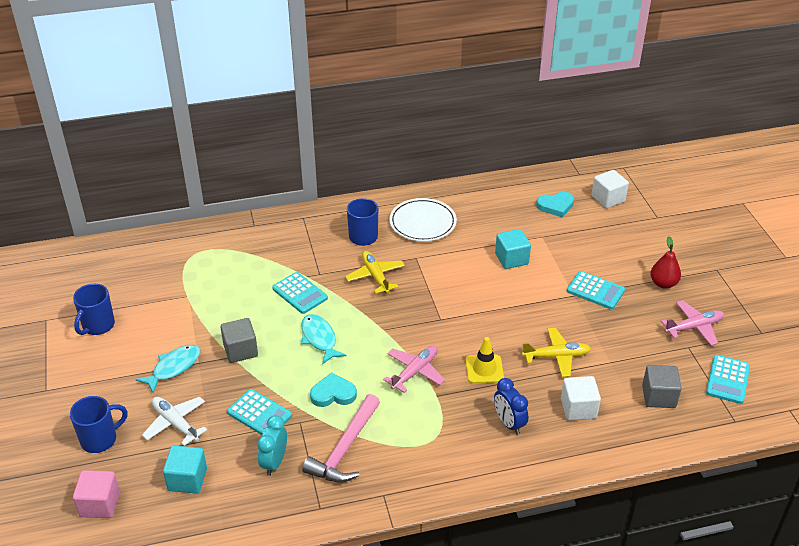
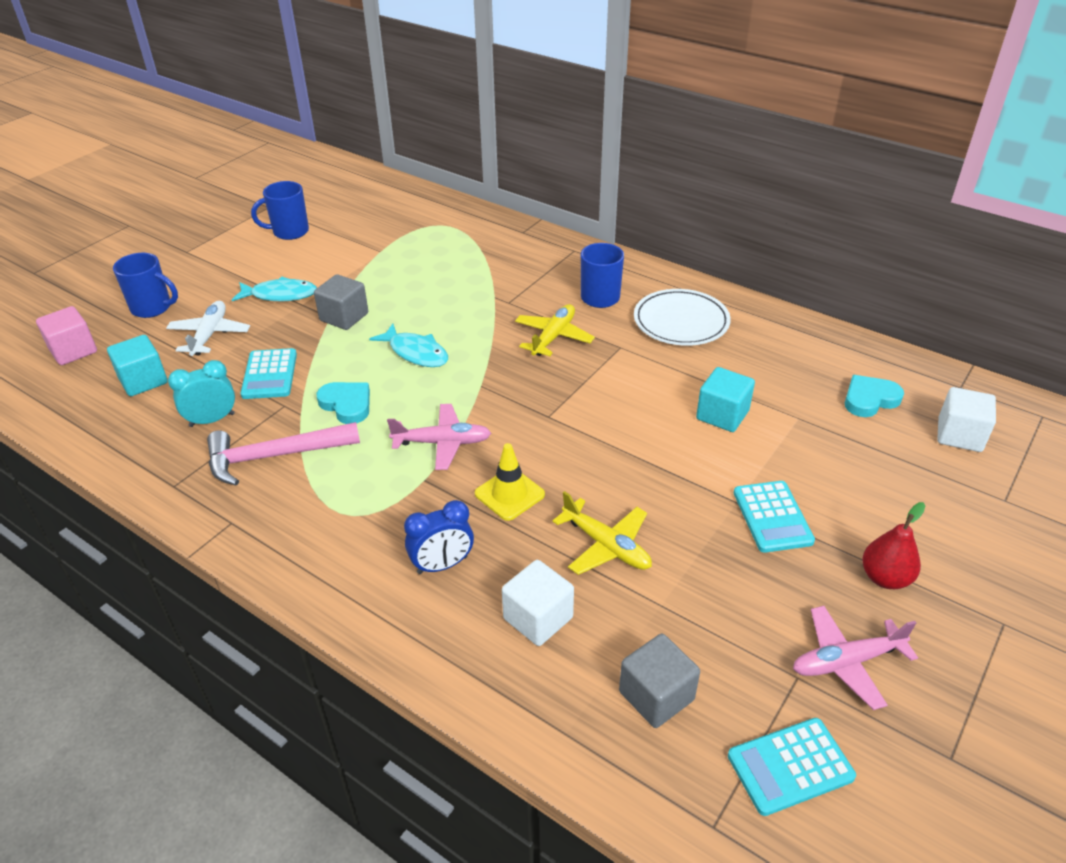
camera: 50 degrees right, 0 degrees up
(299, 293) = (464, 306): turquoise calculator -> none
(319, 339) = (416, 353): turquoise fish -> turquoise fish turned 105 degrees clockwise
(509, 423) = (442, 565): blue clock -> blue clock turned 135 degrees counterclockwise
(555, 206) = (869, 399): turquoise heart -> turquoise heart turned 120 degrees clockwise
(694, 327) = (846, 662): pink plane -> pink plane turned 135 degrees clockwise

